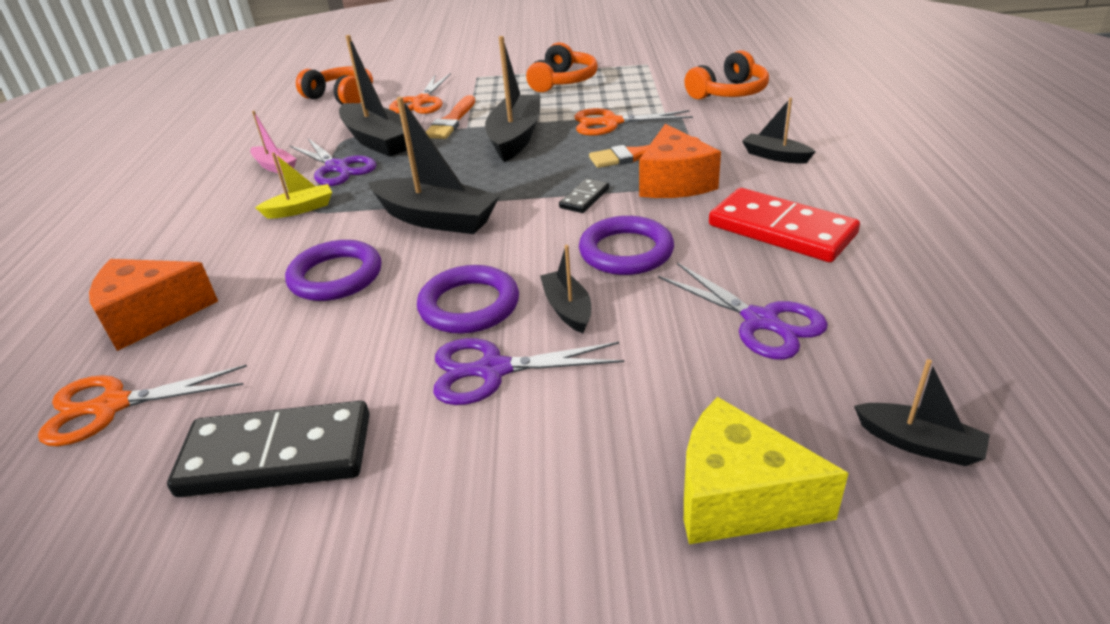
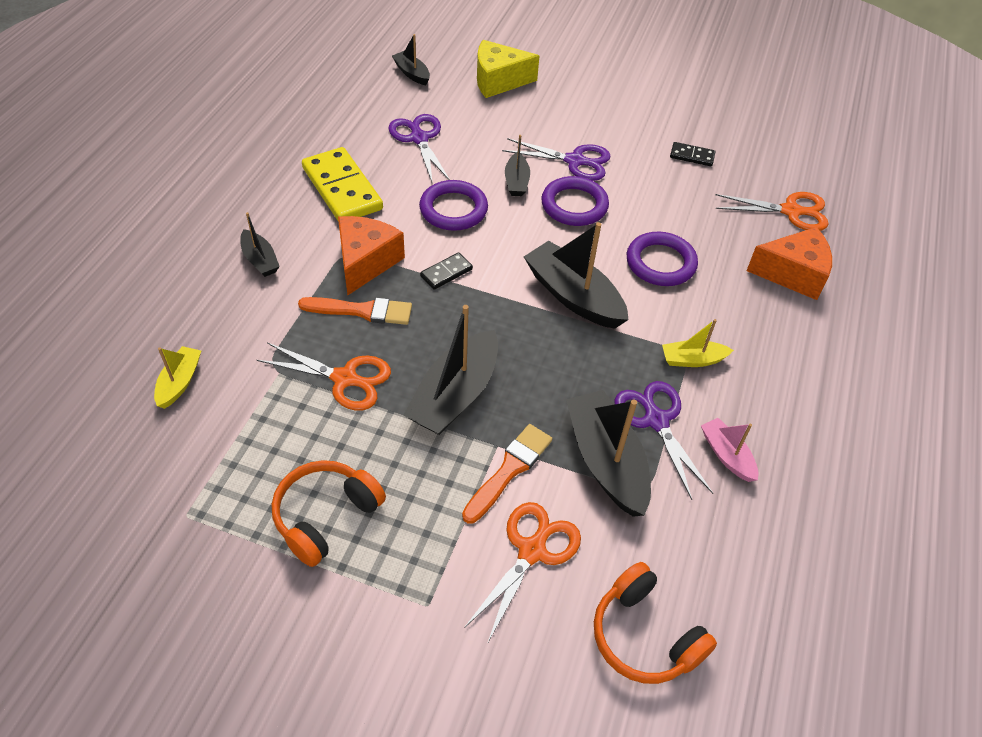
camera: 165 degrees left, 15 degrees up
(277, 455) = (692, 156): black domino -> black domino, size x0.47
(729, 93) = (179, 382): orange headphones -> yellow boat
(738, 497) = (498, 81): yellow cheese -> yellow cheese turned 135 degrees clockwise
(781, 230) = (342, 189): red domino -> yellow domino

